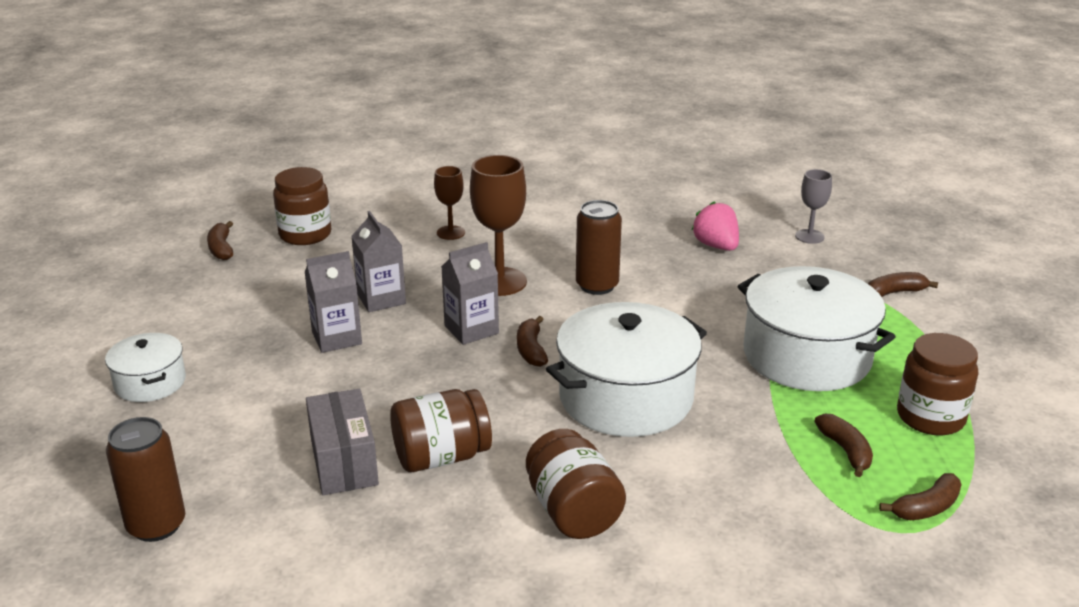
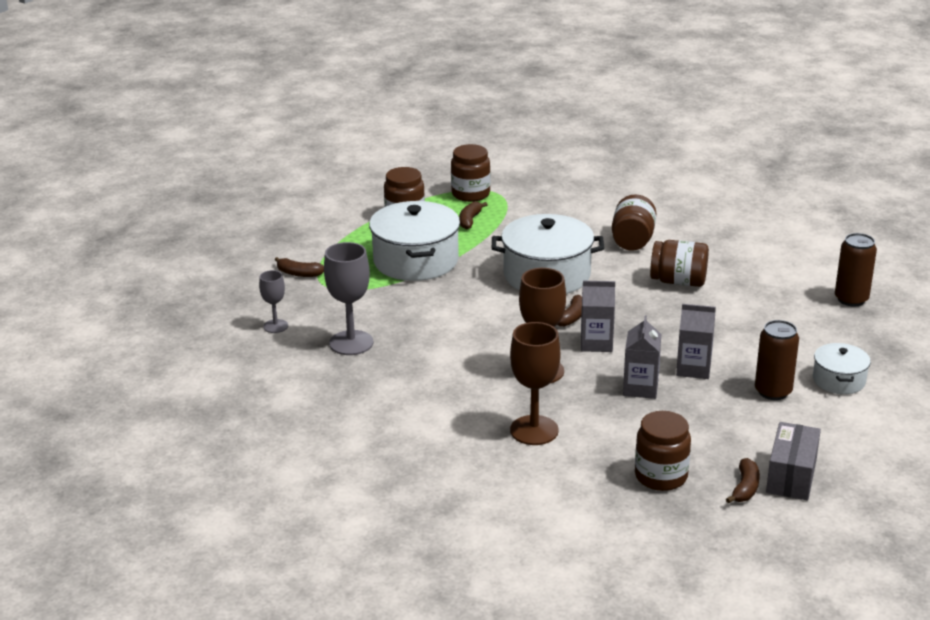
camera: 145 degrees left, 0 degrees up
(344, 462) = (734, 296): grey box -> grey box (791, 476)
(451, 233) = (534, 430): brown goblet -> brown goblet, size x1.75
(597, 286) = (477, 344): brown can -> brown can (773, 391)
(716, 246) = (351, 343): pink strawberry -> grey goblet
(926, 508) = (470, 194): brown banana -> brown jar

